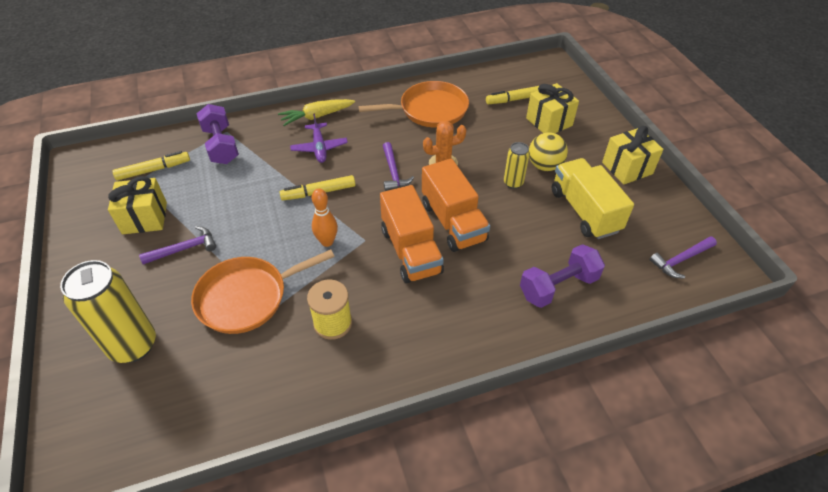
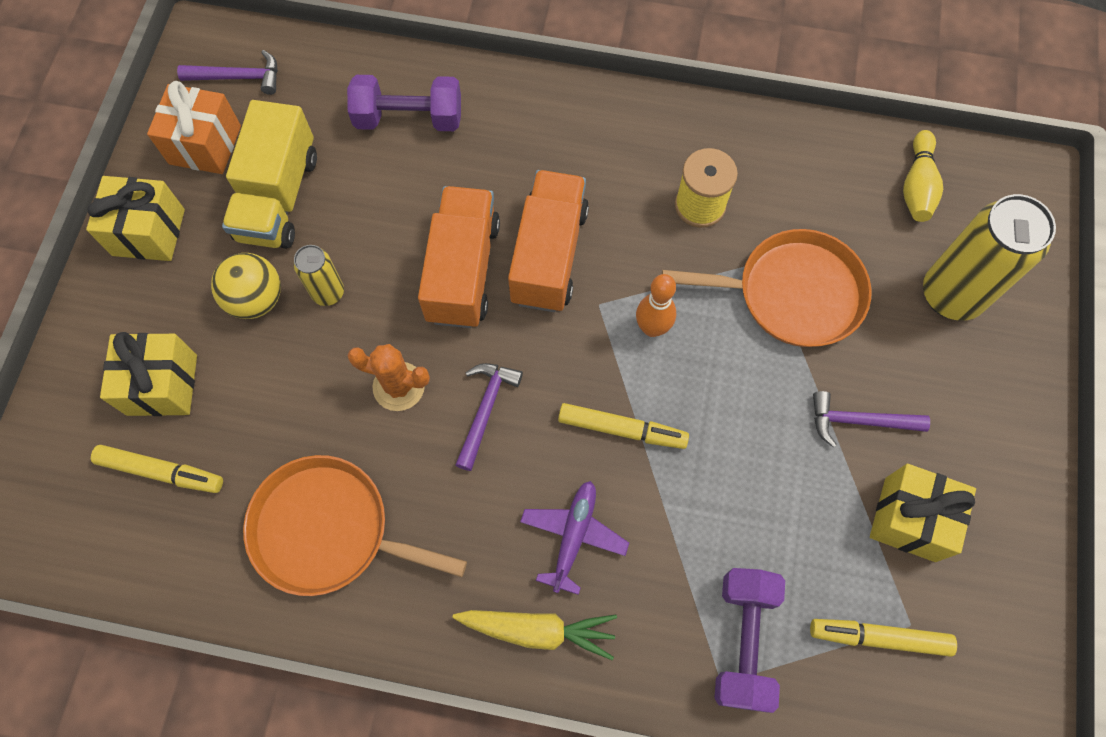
camera: 150 degrees left, 20 degrees up
(172, 416) = (917, 186): none -> yellow bowling pin
(652, 217) = (205, 145): none -> orange gift

